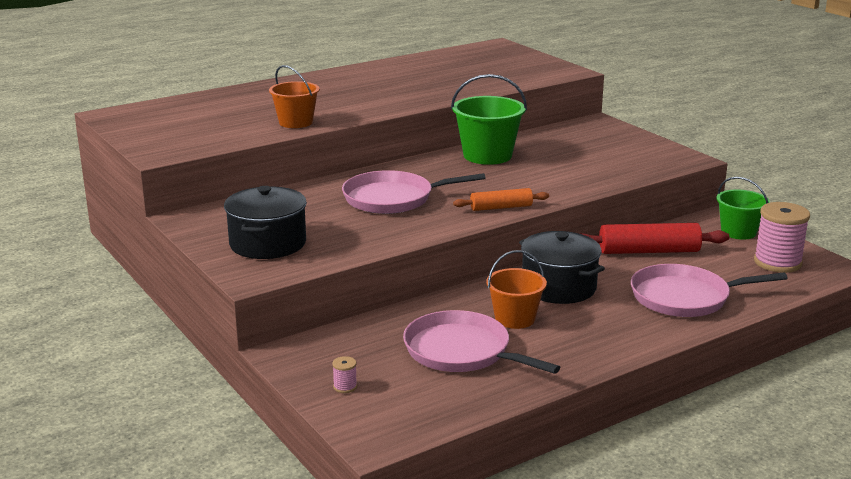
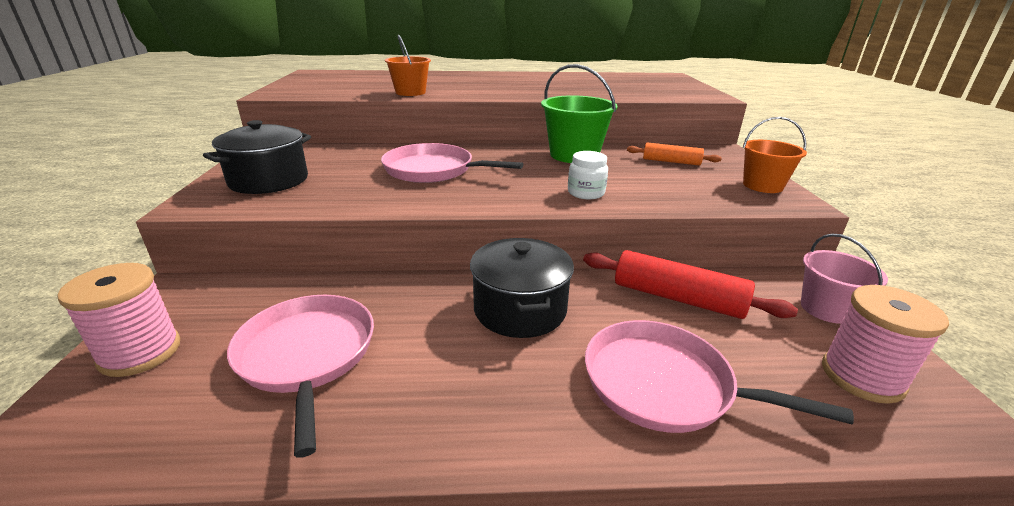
camera: 30 degrees right, 5 degrees up
(345, 387) = (140, 352): pink spool -> pink spool, size x2.42
(501, 207) = (514, 201): orange rolling pin -> orange rolling pin (671, 162)
(515, 318) = (421, 333): orange bucket -> orange bucket (762, 186)
(543, 188) = (586, 193): none -> white jar
(738, 232) = (826, 309): green bucket -> pink bucket

